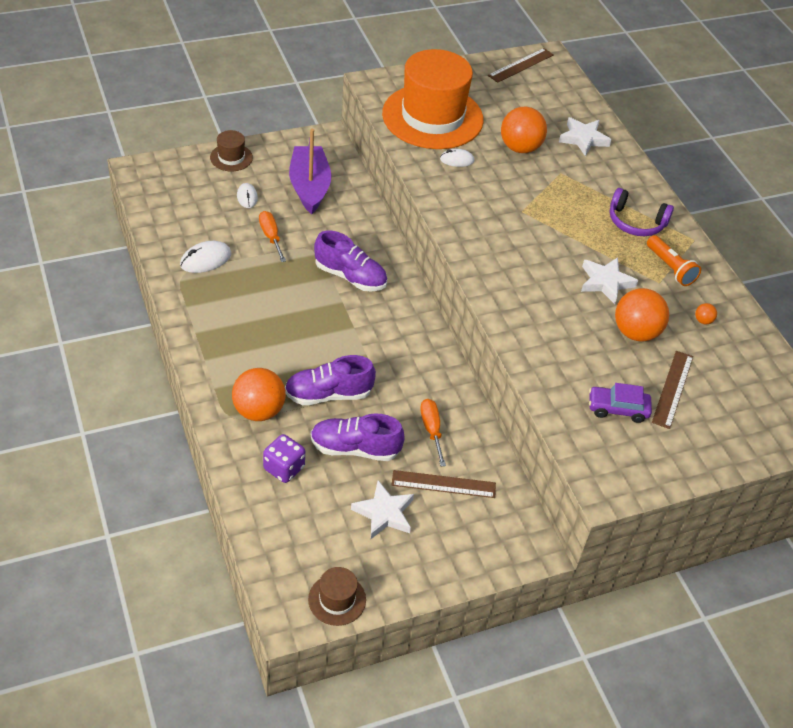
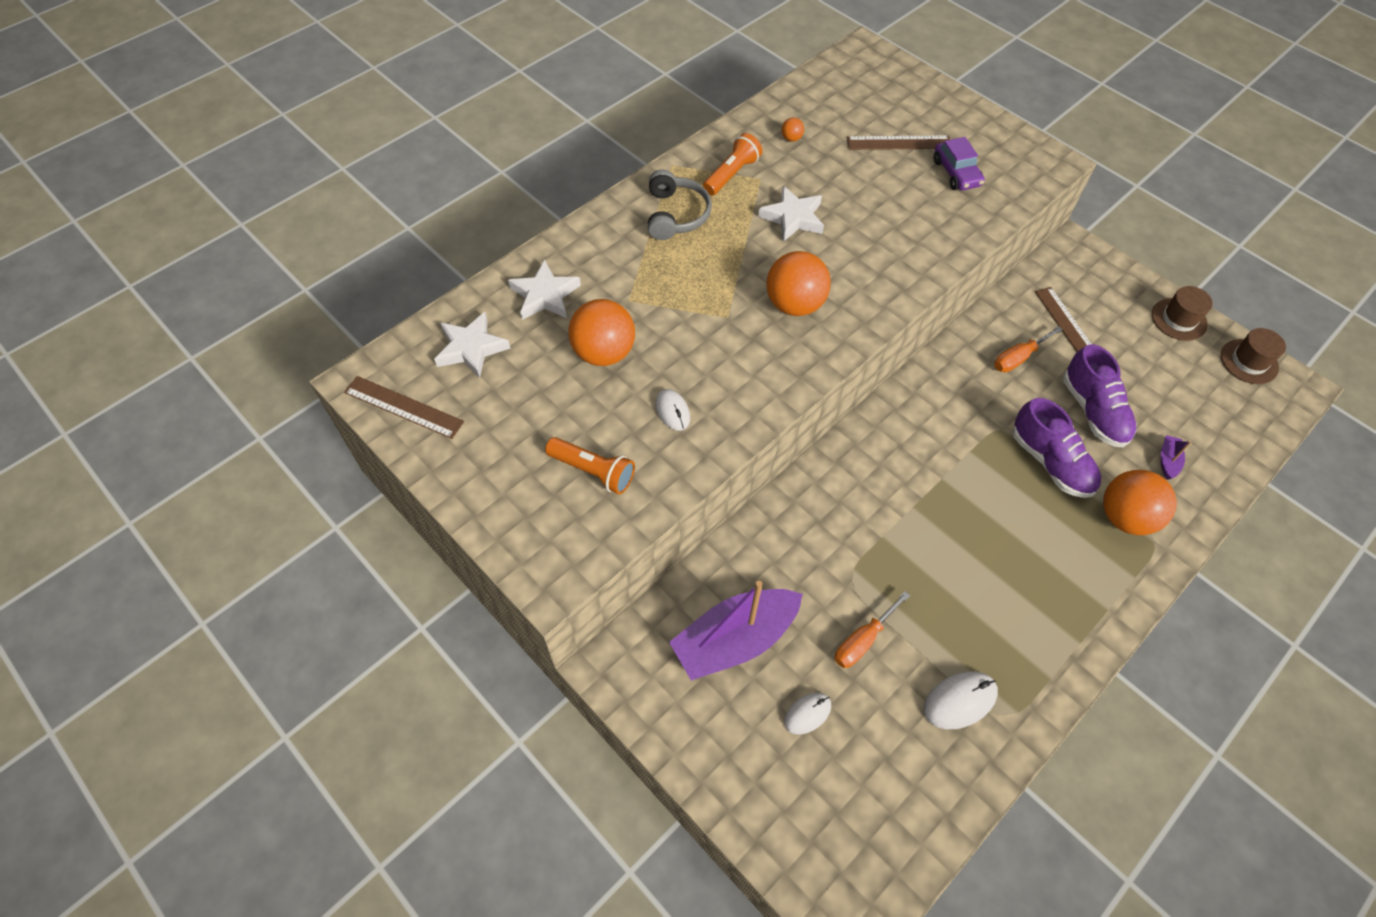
camera: 110 degrees left, 10 degrees up
(205, 259) = (960, 701): white mouse -> white mouse turned 60 degrees counterclockwise
(231, 157) = (736, 786): brown hat -> brown hat (1179, 319)
(284, 468) = (1168, 461): purple dice -> purple boat
(350, 276) = (867, 515): purple shoe -> none
(384, 513) = (1139, 360): white star -> white star (471, 348)
(432, 117) = (593, 471): orange hat -> orange flashlight
(635, 332) = (847, 181): orange ball -> orange ball (794, 304)
(636, 222) = (676, 215): purple headphones -> grey headphones

